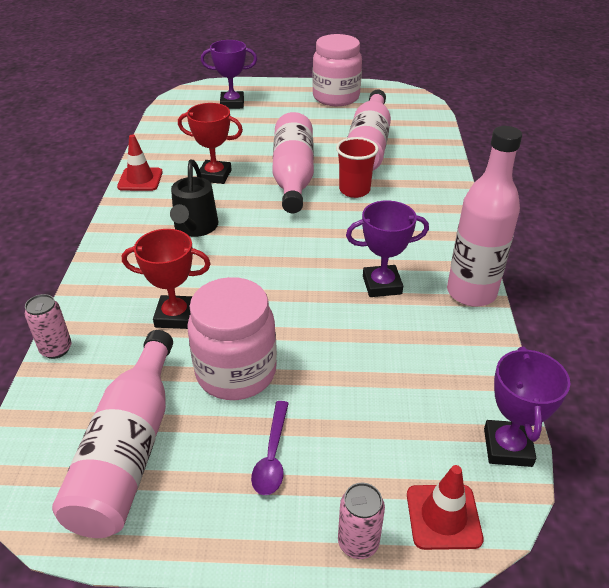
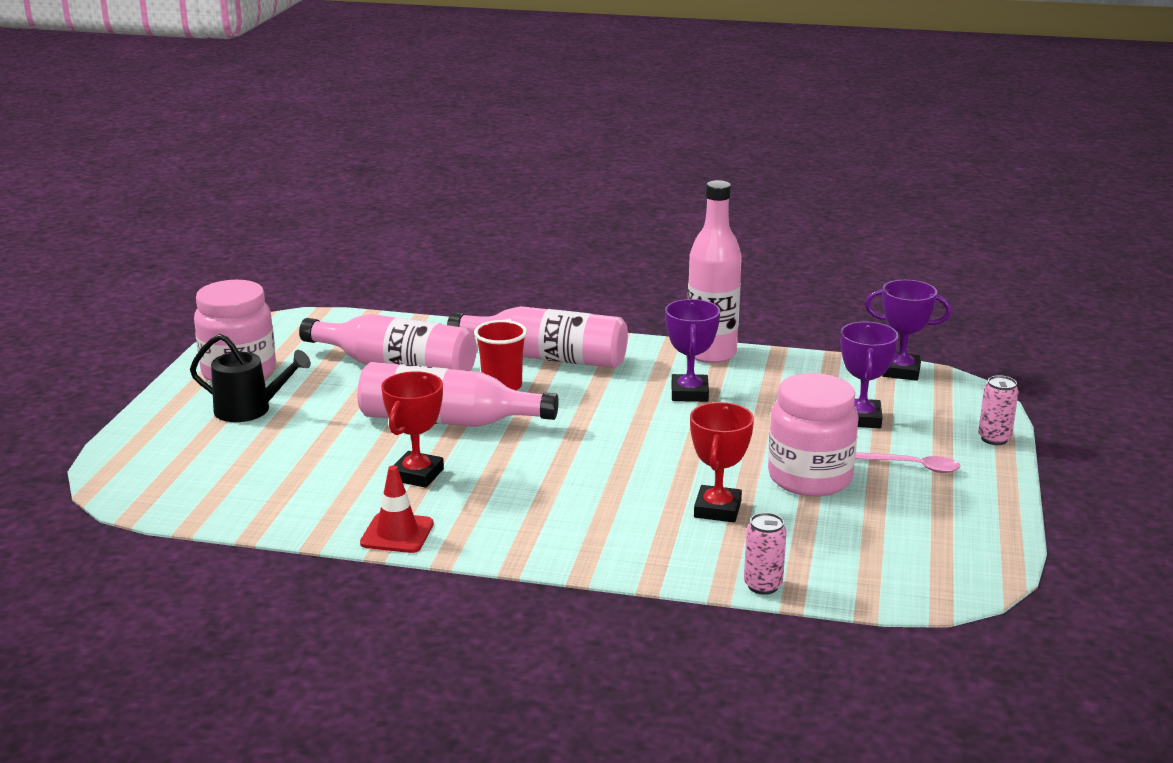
camera: 80 degrees left, 15 degrees down
(129, 450) = (909, 536): pink bottle -> pink bottle (546, 357)
(195, 228) = (544, 493): black watering can -> black watering can (250, 410)
(232, 103) = (194, 451): purple trophy -> purple trophy (861, 418)
(272, 456) = (913, 466): purple spoon -> pink spoon
(443, 516) = (967, 404): red traffic cone -> none

